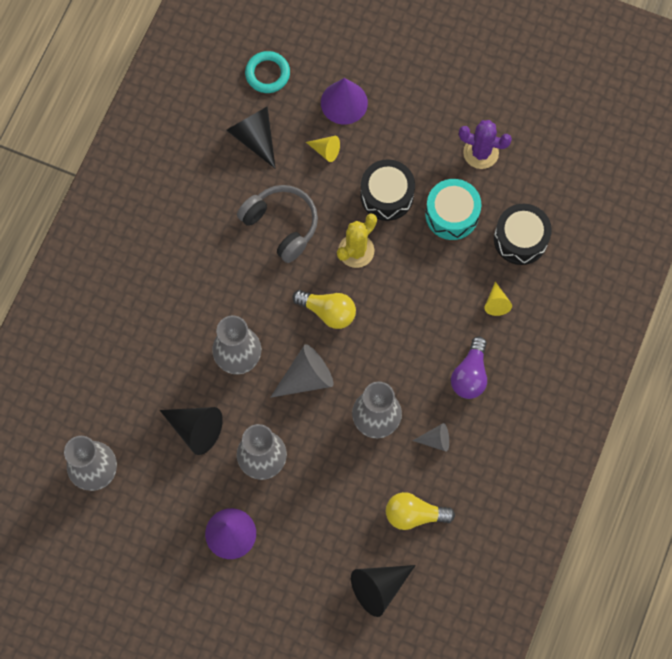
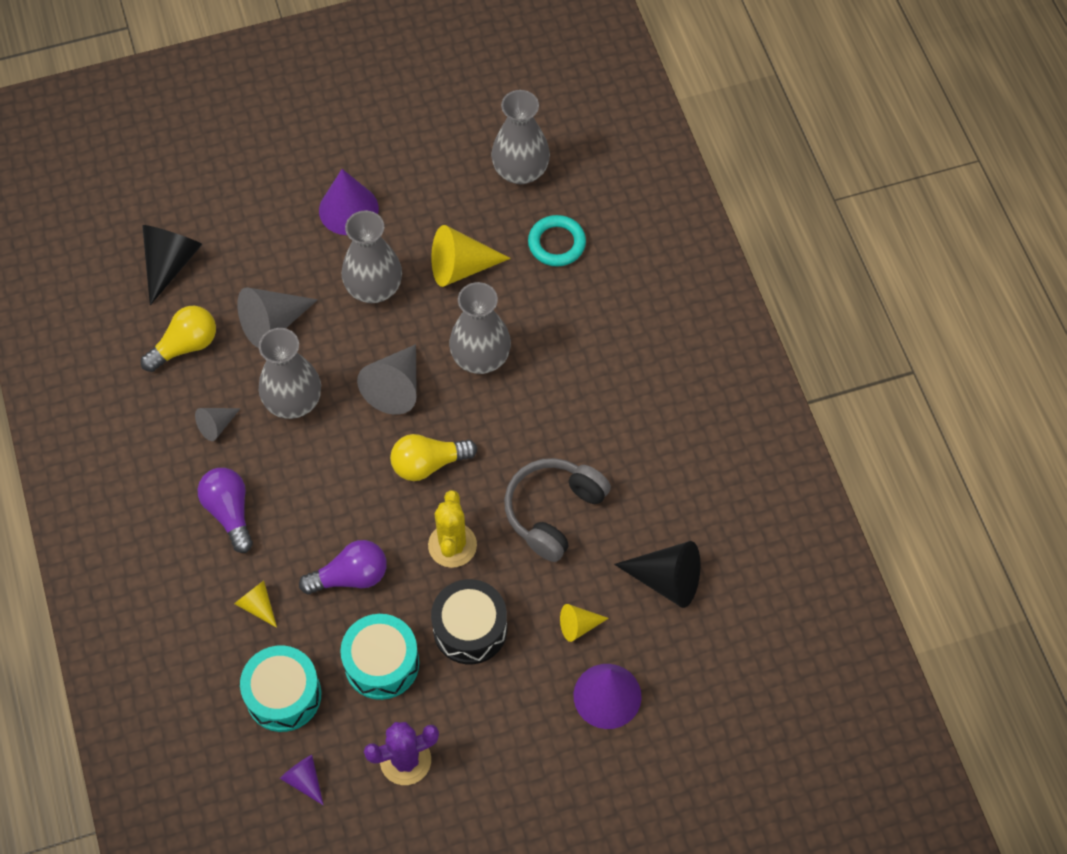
camera: 140 degrees right, 10 degrees down
(196, 429) = (461, 267): black cone -> yellow cone
(267, 74) = (719, 661): turquoise ring -> turquoise ring (556, 243)
(281, 225) = (553, 512): grey headphones -> grey headphones turned 120 degrees clockwise
(346, 485) = (273, 323): none -> grey cone
(429, 278) = (350, 576): none -> purple light bulb
(520, 239) = (283, 695): black drum -> turquoise drum
(544, 184) = (304, 780): none -> purple cone

